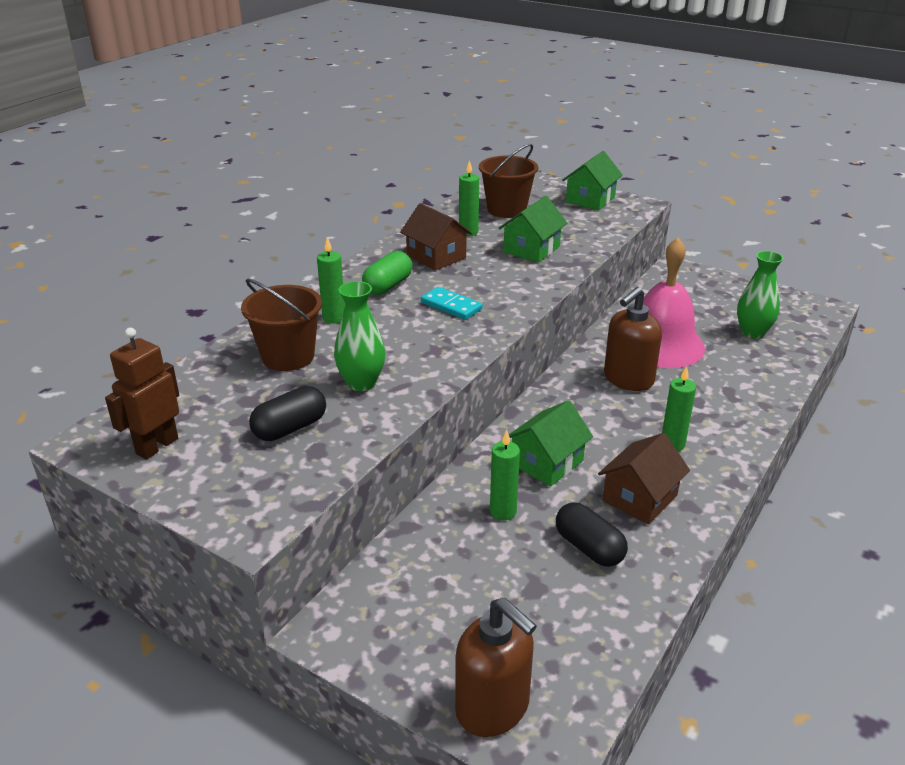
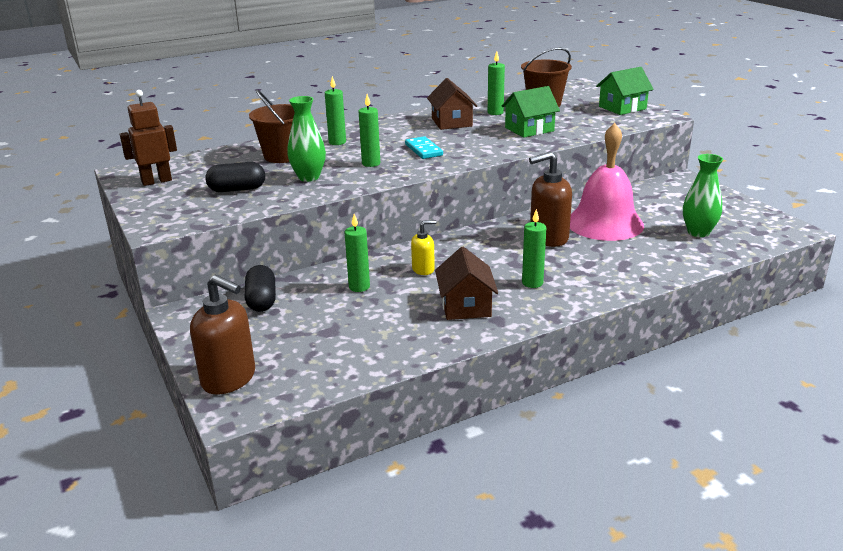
camera: 30 degrees right, 5 degrees down
(388, 286) = (396, 132): green capsule -> none
(413, 342) = (371, 163): none -> green candle
(493, 708) = (229, 379): brown soap dispenser -> brown soap dispenser turned 45 degrees counterclockwise
(547, 462) = (423, 269): green house -> yellow soap dispenser
(589, 548) = (393, 321): black capsule -> black capsule (262, 300)
(640, 498) = (465, 306): brown house -> brown house turned 75 degrees counterclockwise

